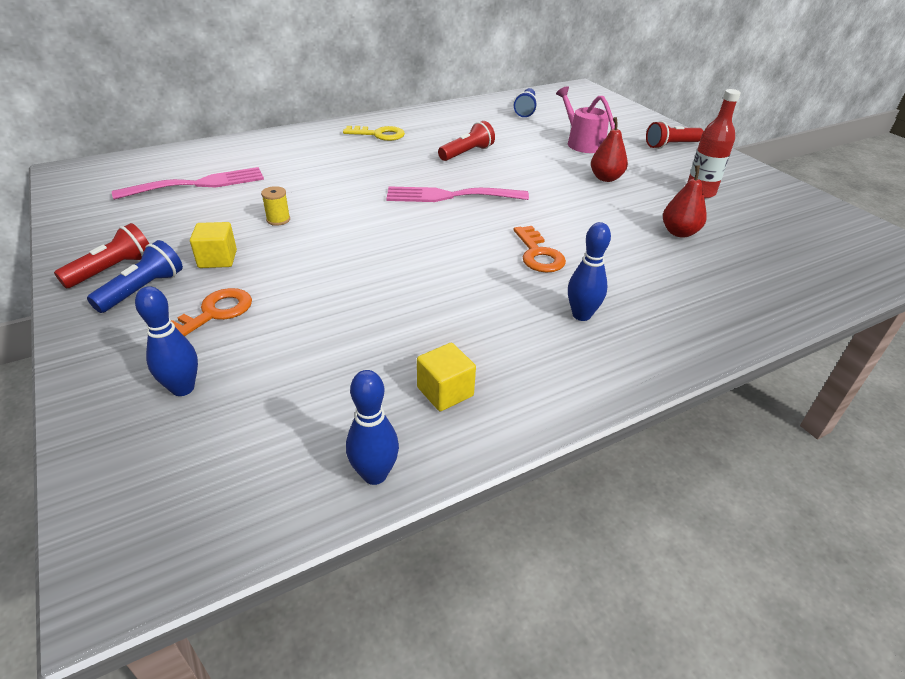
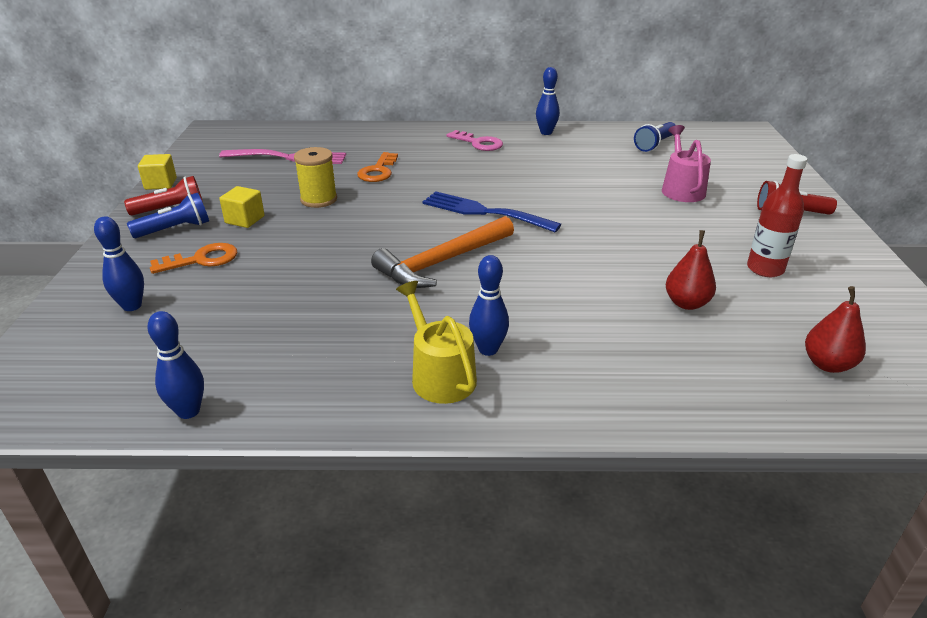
camera: 30 degrees right, 5 degrees down
(278, 220) = (319, 199): yellow spool -> yellow spool, size x1.71
(379, 134) = (478, 143): yellow key -> pink key
(428, 115) = (546, 132): none -> blue bowling pin
(445, 392) = (301, 371): yellow cube -> yellow cube (161, 184)
(450, 196) = (483, 212): pink fork -> blue fork
(462, 250) = (442, 262): none -> orange hammer
(467, 153) = (544, 176): red flashlight -> none
(538, 254) = (509, 284): orange key -> orange key (378, 171)
(568, 351) = (440, 375): none -> yellow watering can
(606, 178) = (666, 230): red pear -> red pear (827, 364)

